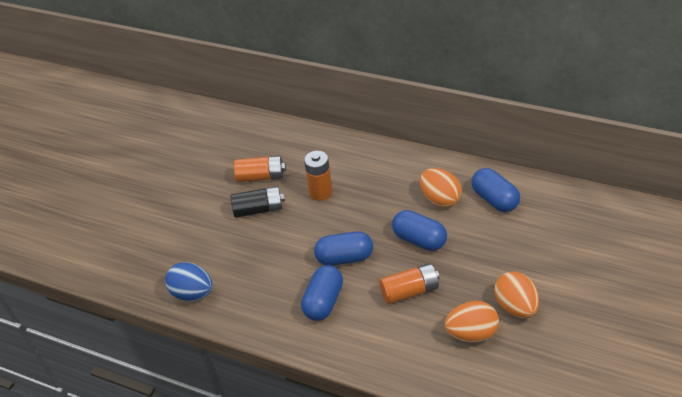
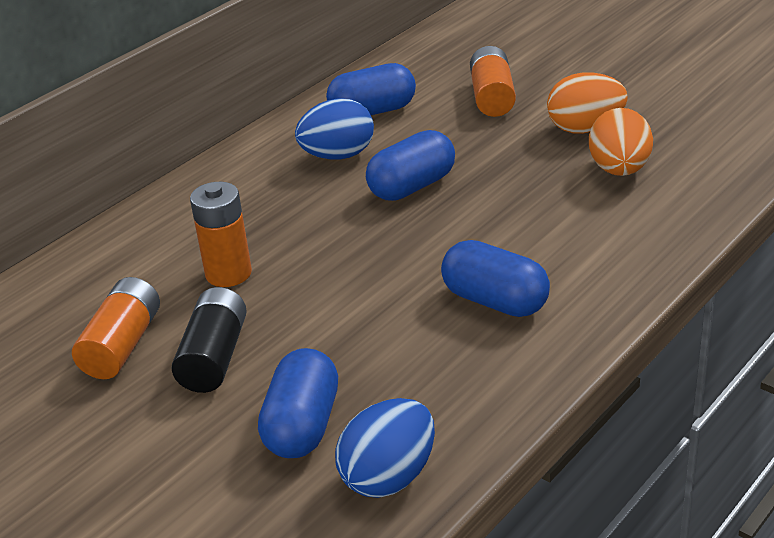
camera: 75 degrees left, 10 degrees down
(344, 258) = (407, 266): blue capsule -> blue capsule (302, 426)
(409, 291) = (514, 211): orange battery -> orange battery (492, 97)
(440, 199) = (338, 156): orange egg -> blue egg

